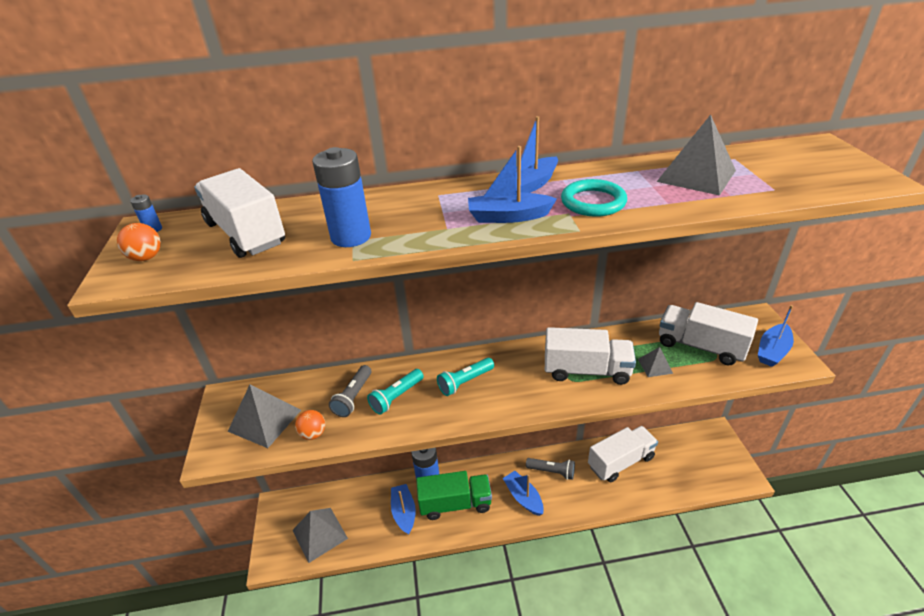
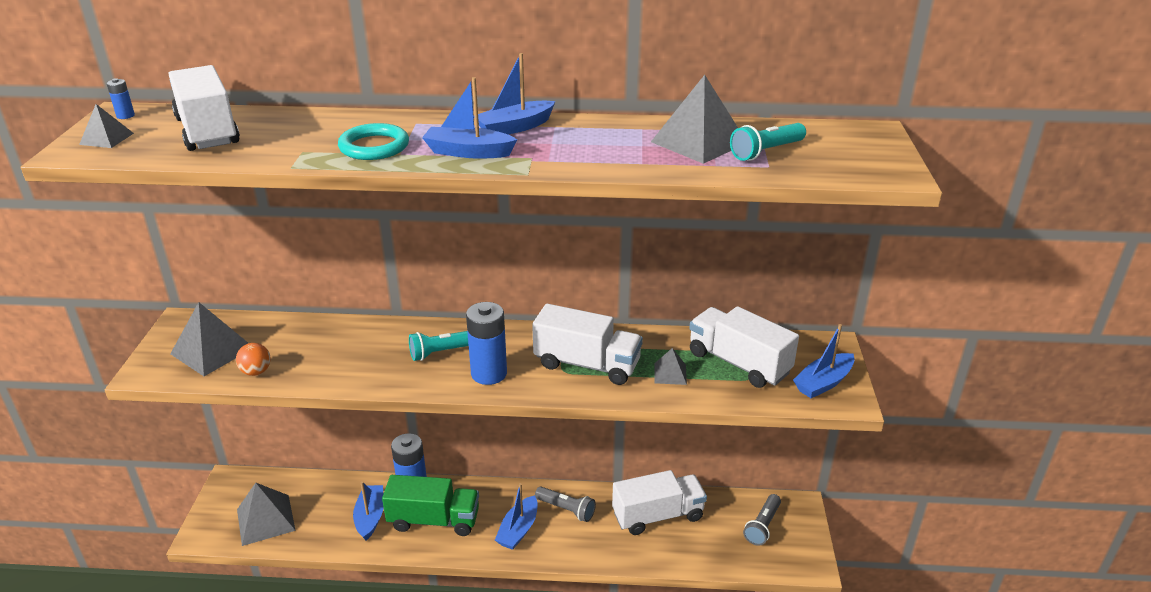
camera: 10 degrees right, 5 degrees down
(146, 257) = (106, 139): orange ball -> grey pyramid
(351, 237) = (303, 148): blue battery -> blue battery (489, 374)
(353, 397) = (314, 345): grey flashlight -> grey flashlight (762, 526)
(396, 397) = (360, 353): turquoise flashlight -> turquoise flashlight (766, 152)
(523, 497) = (518, 530): blue boat -> blue boat turned 135 degrees counterclockwise
(593, 202) = (565, 151): turquoise ring -> turquoise ring (374, 147)

